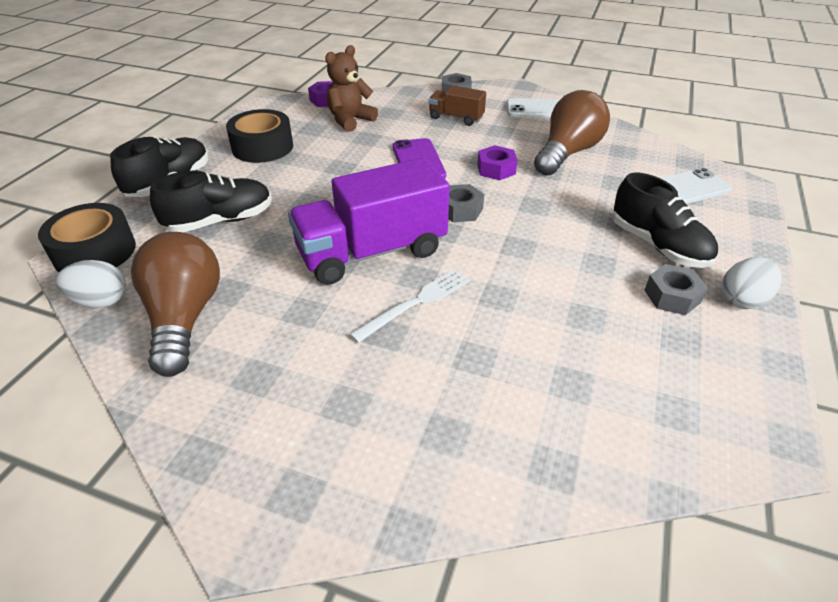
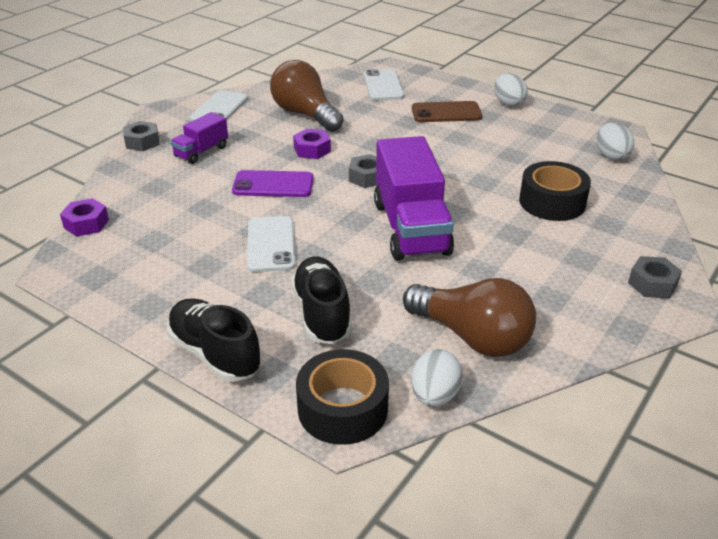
camera: 75 degrees left, 5 degrees down
(184, 317) = (472, 337): brown light bulb -> brown light bulb turned 150 degrees counterclockwise
(262, 147) = (175, 278): black tape -> black tape (552, 202)
(319, 178) = (271, 244): none -> white phone
(350, 120) = (155, 213): brown teddy bear -> none
(416, 303) = (483, 216): white fork -> none
(456, 118) = (201, 152): brown truck -> purple truck
(658, 245) = (446, 113): black shoe -> brown phone
(662, 435) = (611, 156): none -> white egg
(672, 296) = (500, 122): grey nut -> grey nut (652, 284)

